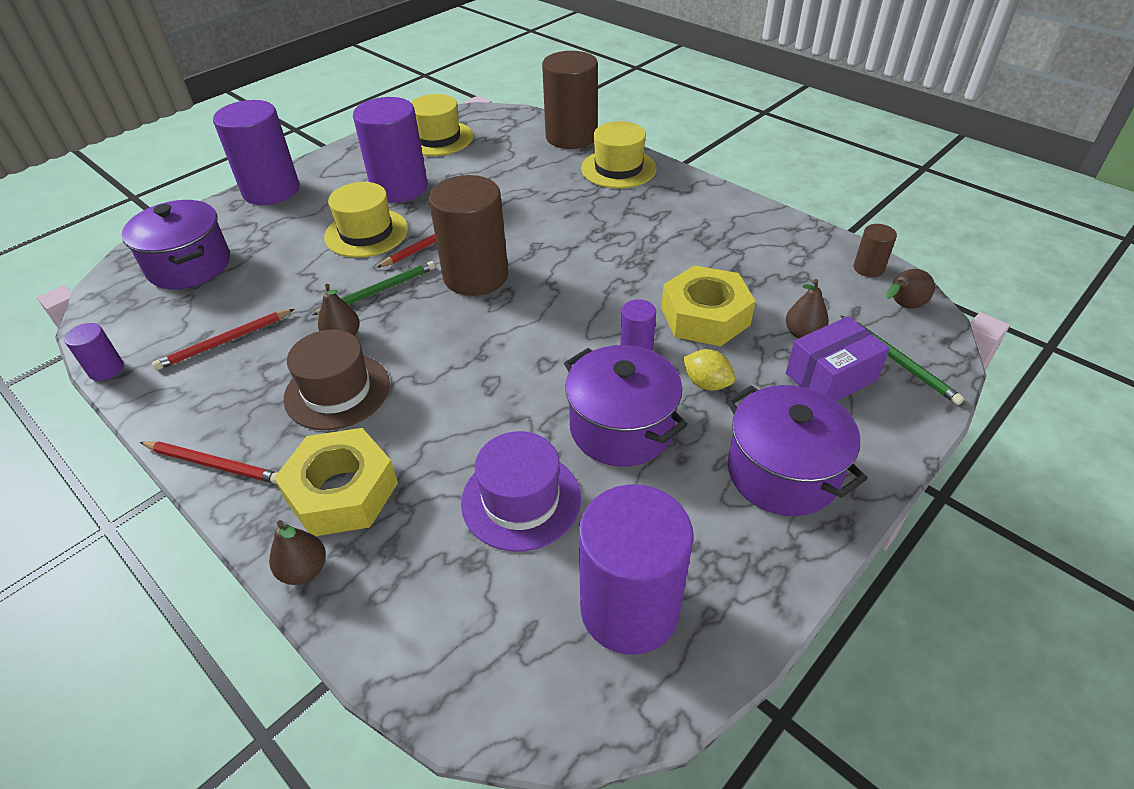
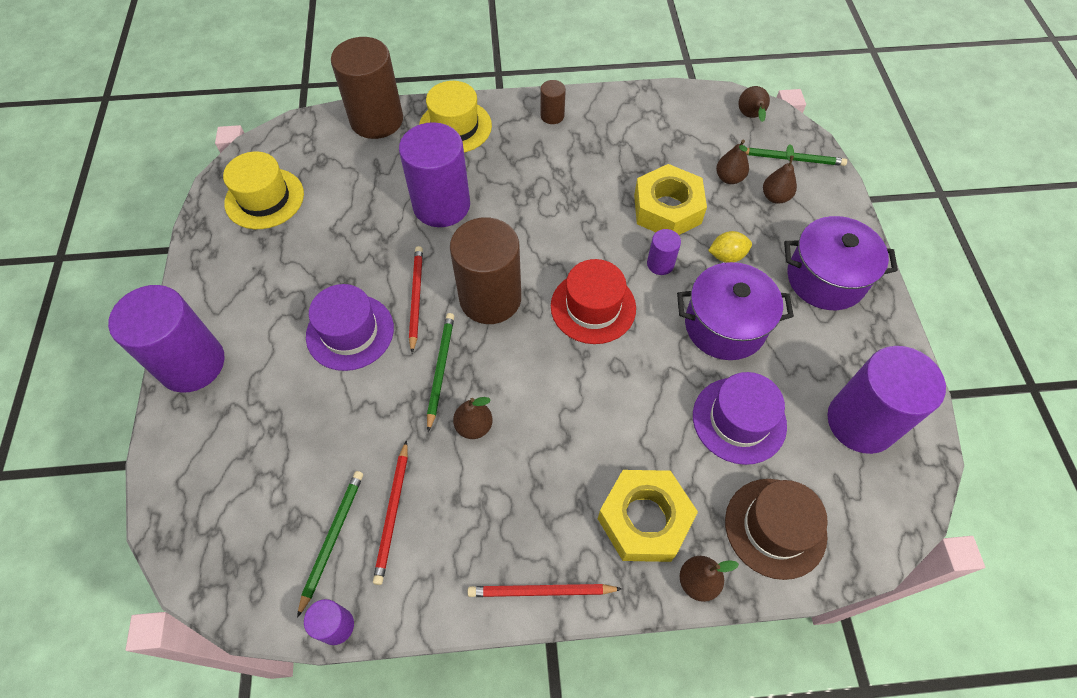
camera: 50 degrees left, 15 degrees up
(179, 326) = (332, 538): none -> green pencil
(189, 265) = (243, 489): purple pot -> none
(214, 464) = (541, 591): red pencil -> red pencil turned 150 degrees counterclockwise
(337, 391) = (535, 465): brown hat -> brown hat (775, 527)
(366, 233) = (350, 332): yellow hat -> purple hat
(399, 188) = (309, 271): purple cylinder -> purple cylinder (441, 205)
(536, 333) = (593, 307): none -> red hat
(830, 377) = (775, 197): purple box -> brown pear
(868, 268) = (704, 101): brown cylinder -> brown cylinder (552, 116)

